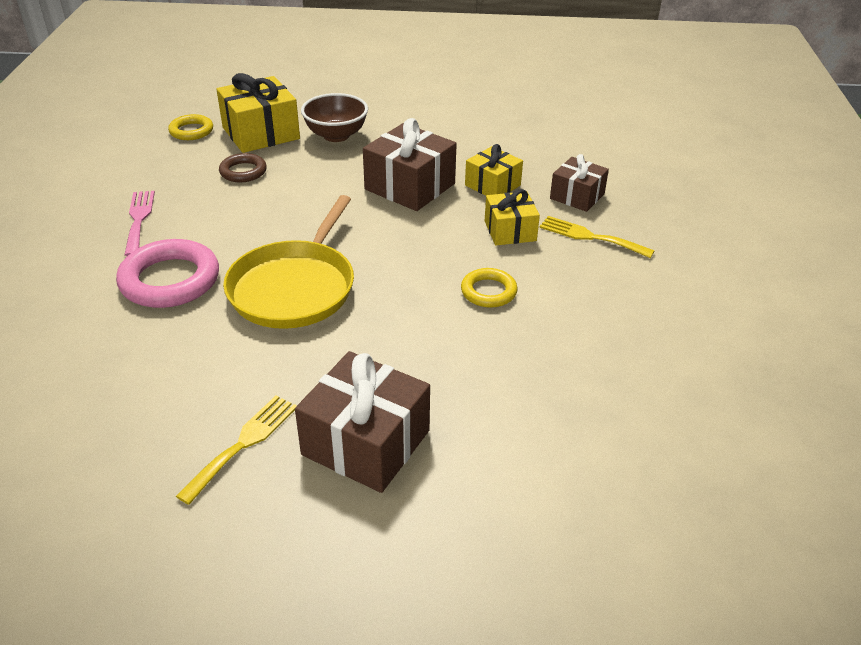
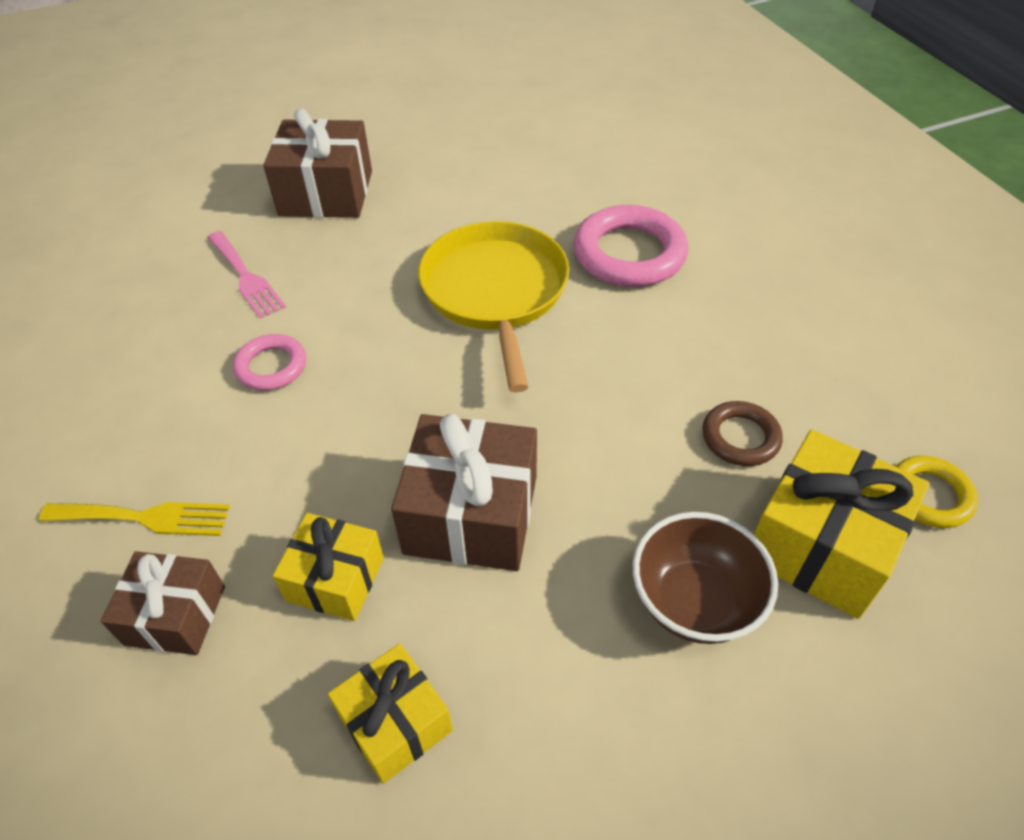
camera: 155 degrees right, 10 degrees up
(139, 219) = (760, 307): pink fork -> pink fork (246, 277)
(243, 443) = (421, 164): yellow fork -> none
(488, 292) = (271, 366): yellow ring -> pink ring
(510, 231) = (273, 480): yellow gift -> yellow gift (395, 722)

